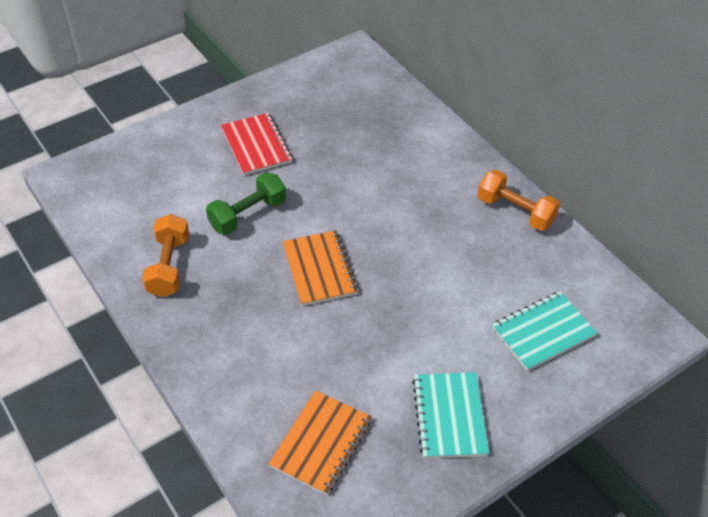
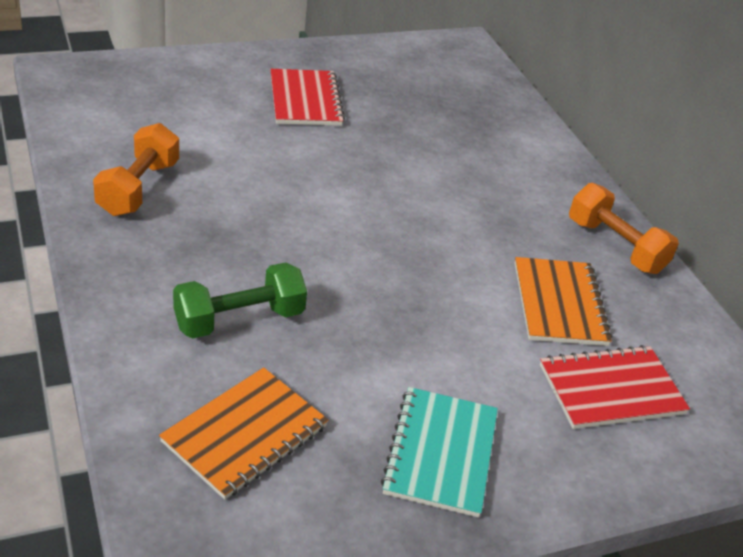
camera: 10 degrees right, 10 degrees down
(248, 214) = (263, 162): green dumbbell -> green dumbbell (239, 319)
(319, 269) = (329, 240): orange notebook -> orange notebook (559, 304)
(543, 332) = (611, 390): turquoise notebook -> red notebook

